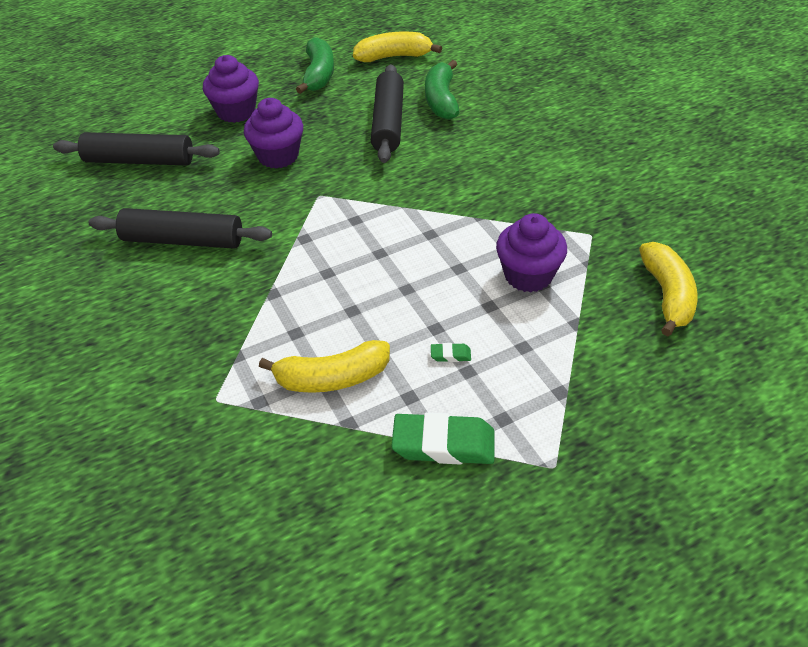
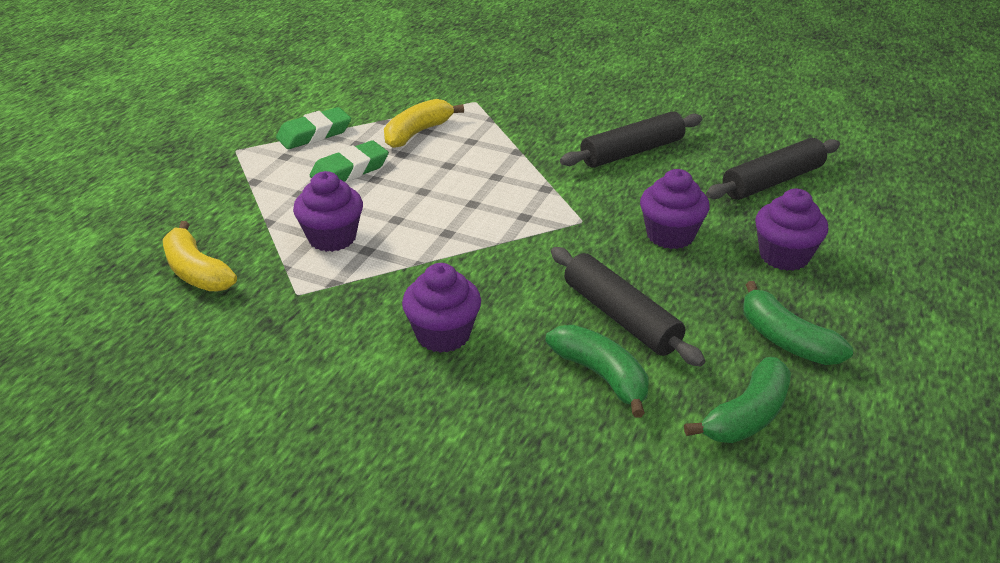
camera: 140 degrees right, 10 degrees down
(394, 57) = (746, 416): yellow banana -> green banana
(450, 355) = (350, 170): green eraser -> green eraser, size x2.30
(509, 159) = (443, 334): none -> purple cupcake

